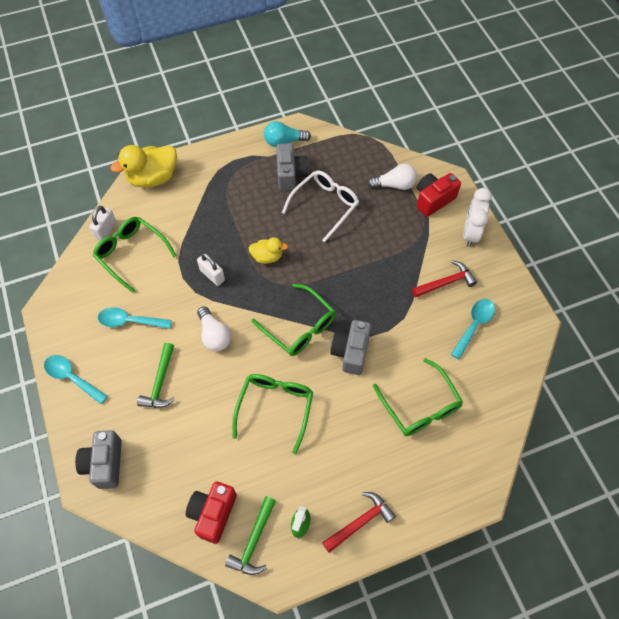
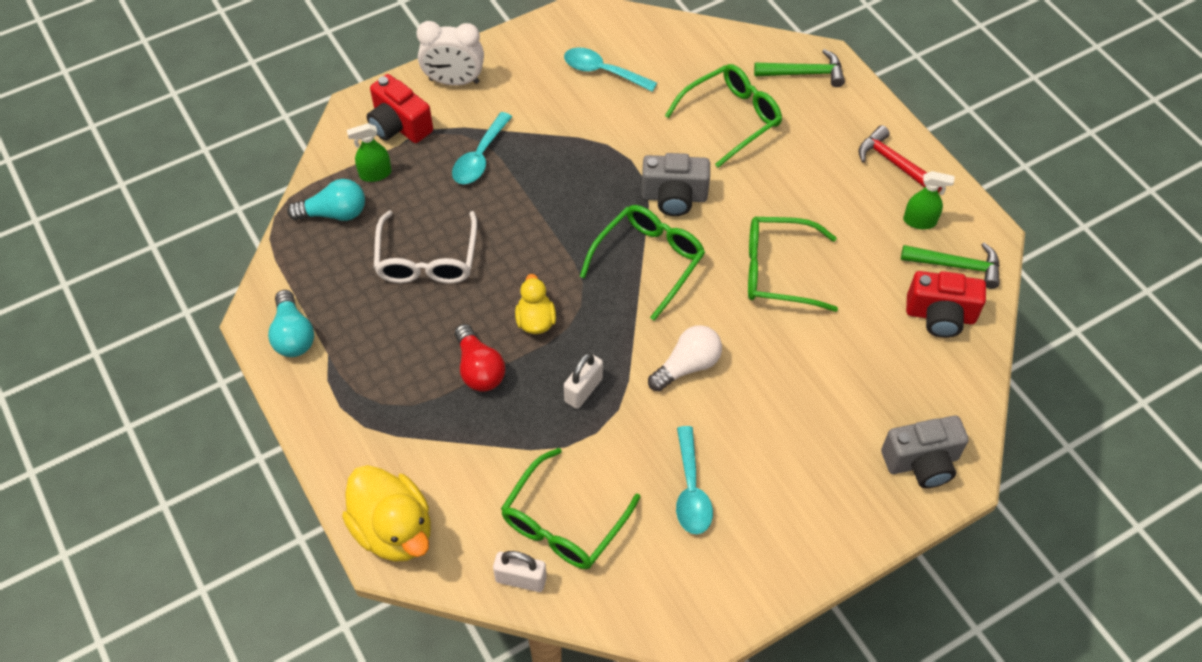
camera: 100 degrees left, 5 degrees down
(72, 377) = (808, 549): turquoise spoon -> turquoise spoon (480, 157)
(160, 382) = (781, 421): green hammer -> green hammer (804, 73)
(240, 224) = (479, 369): none -> red light bulb
(290, 175) = (367, 314): grey camera -> none
(324, 206) = (427, 258): white glasses -> white glasses turned 120 degrees counterclockwise
(366, 163) = (334, 213): none -> turquoise light bulb
(394, 185) = (375, 174): white light bulb -> green spray bottle
(446, 282) = (542, 103): red hammer -> none

